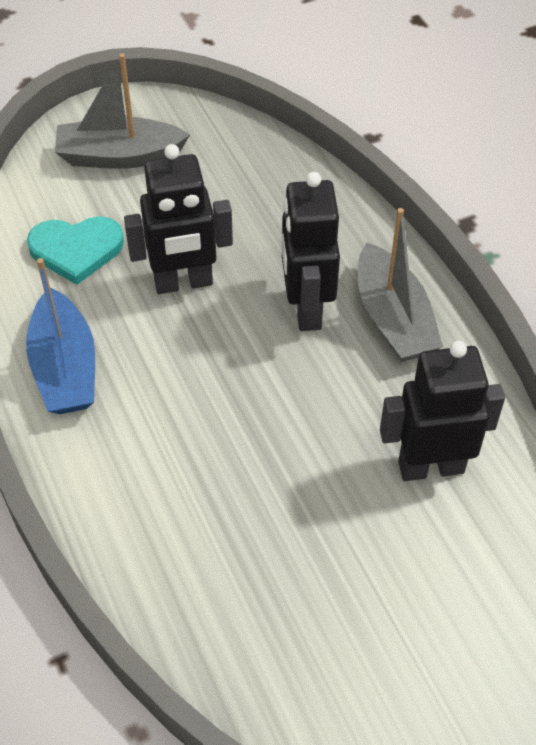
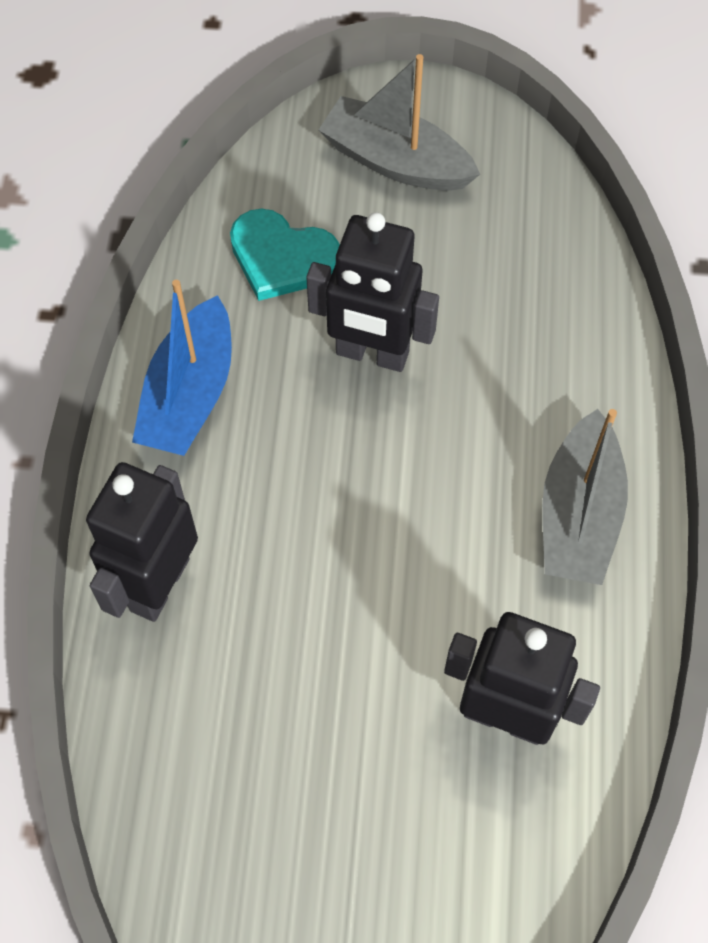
camera: 30 degrees right, 10 degrees up
(306, 308) = (487, 452): black robot -> black robot (159, 584)

